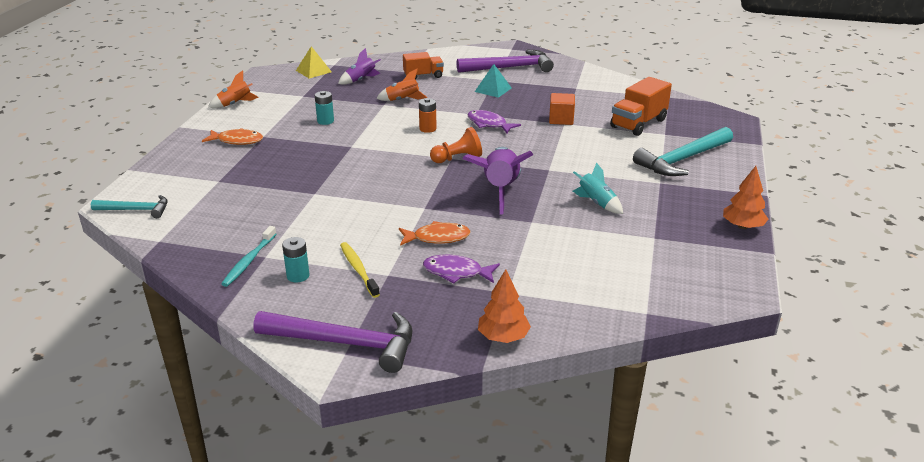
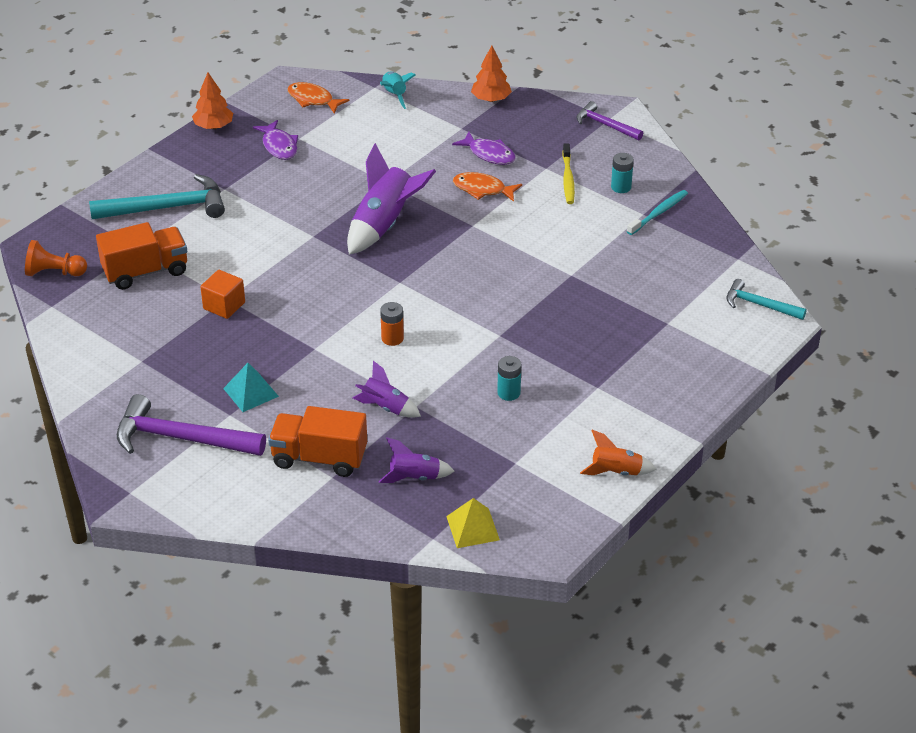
camera: 155 degrees left, 10 degrees up
(237, 141) = (631, 387): orange fish -> orange fish (313, 100)
(345, 343) = (605, 125): purple hammer -> purple hammer, size x0.58
(403, 100) = (385, 407): orange rocket -> purple rocket
(423, 76) = (319, 458): orange truck -> orange truck, size x1.50
(457, 158) = (394, 279): orange pawn -> orange pawn (54, 272)
(489, 124) = (314, 324): purple fish -> purple fish (279, 146)
(596, 203) = (309, 184): turquoise rocket -> turquoise rocket (394, 95)

